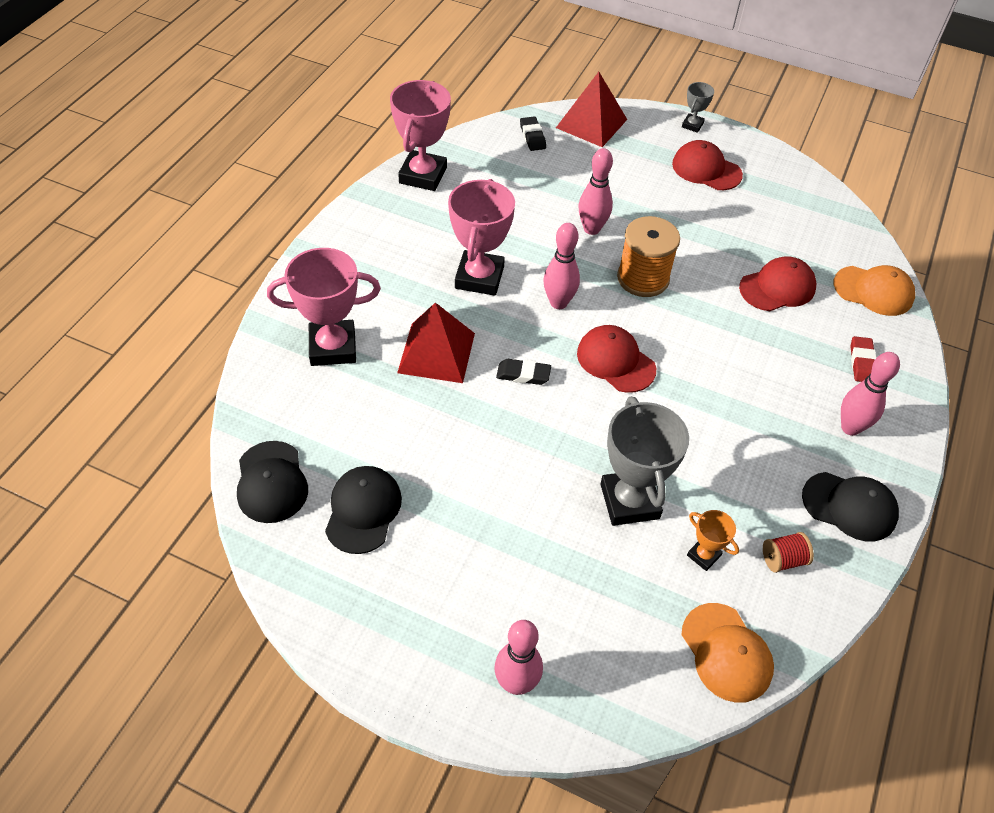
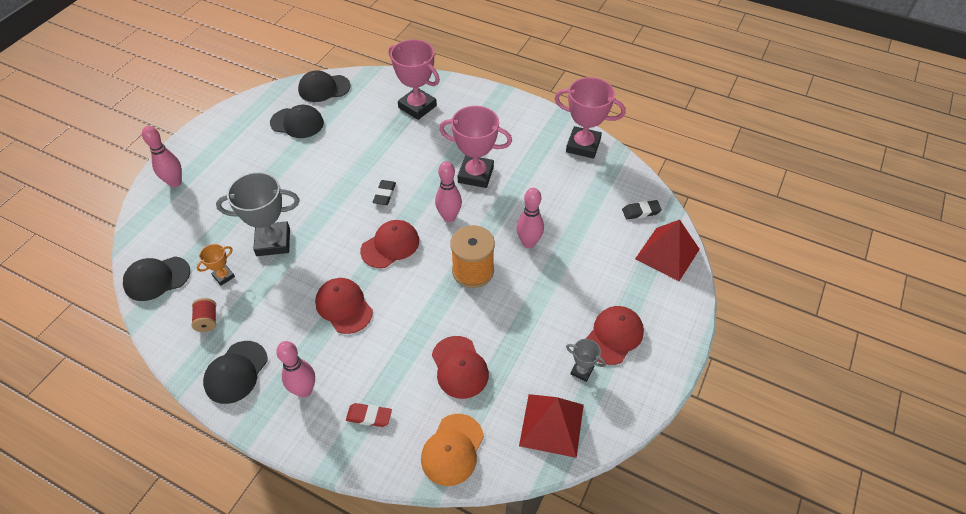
camera: 95 degrees right, 0 degrees up
(333, 347) = (417, 107): pink trophy -> pink trophy turned 45 degrees counterclockwise
(436, 352) = (408, 152): red pyramid -> red pyramid (552, 425)
(692, 125) = (680, 334): grey trophy -> grey trophy (582, 371)
(723, 401) = (344, 306): none -> red cap
(726, 652) = (157, 278): orange cap -> black cap

